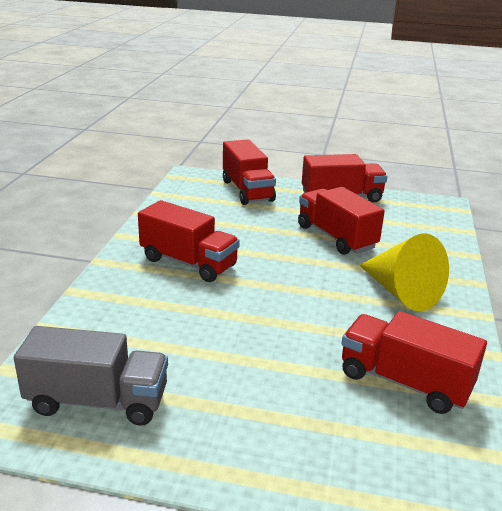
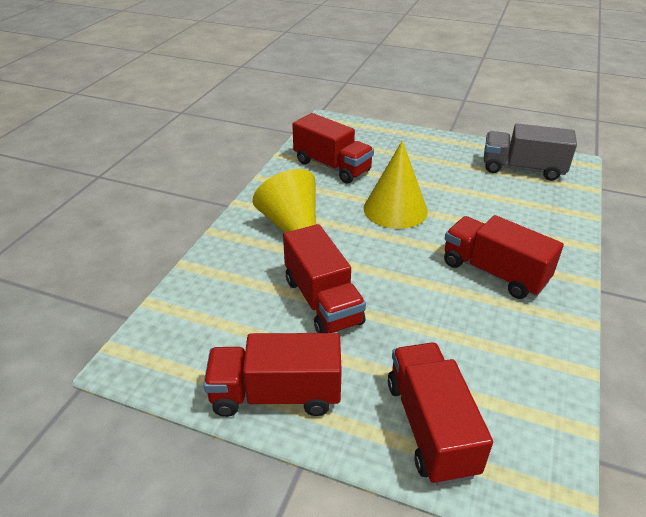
camera: 170 degrees left, 10 degrees up
(292, 318) = (395, 209): none -> yellow cone

